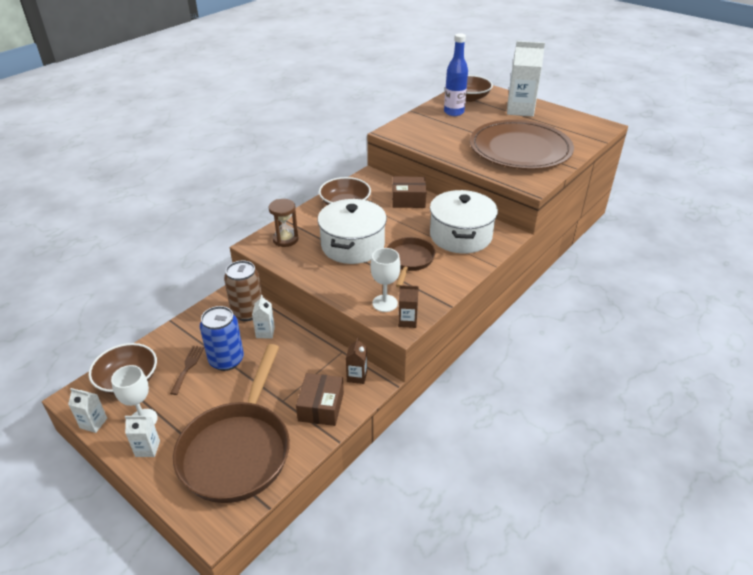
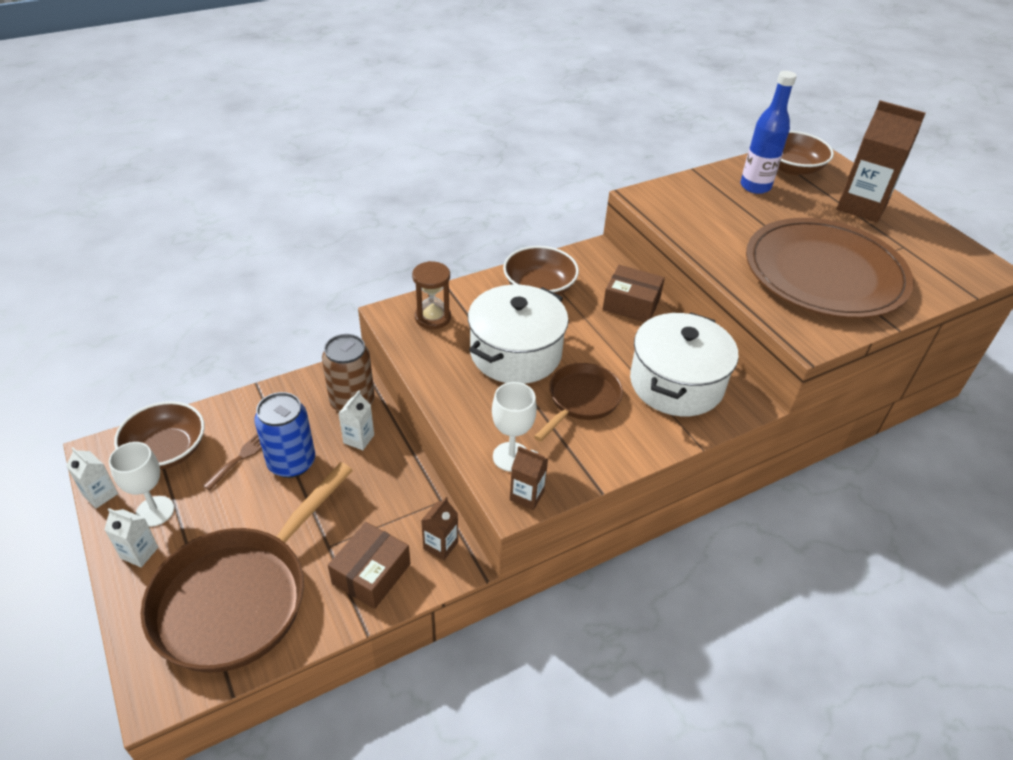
camera: 20 degrees right, 5 degrees up
(520, 110) = (861, 207): white carton -> brown carton

